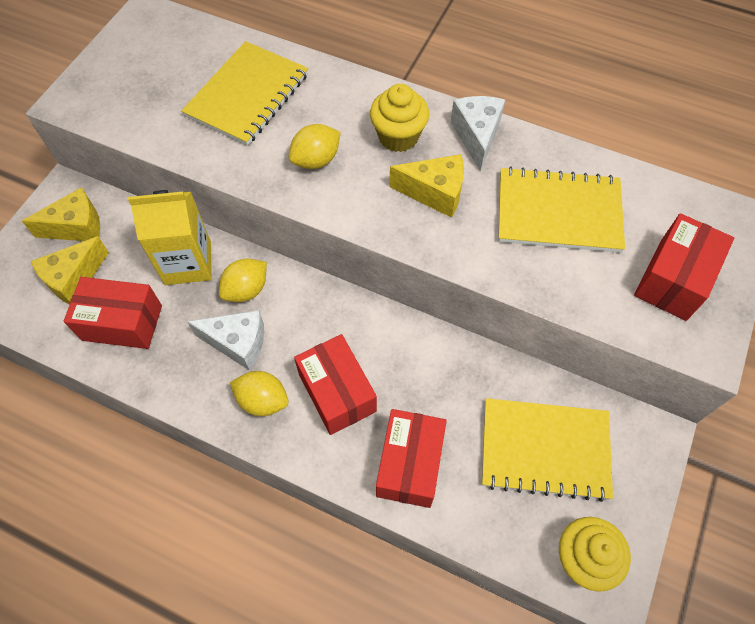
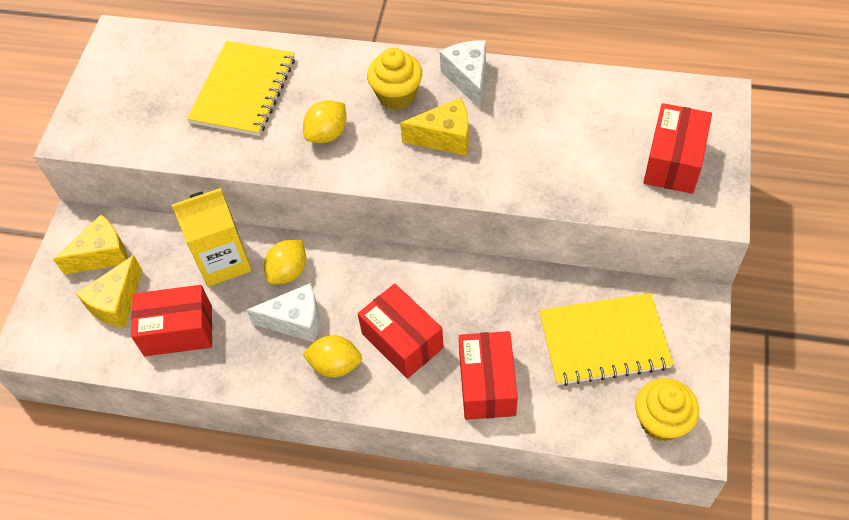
camera: 10 degrees left, 5 degrees down
(558, 212) = (560, 129): yellow notebook -> none

